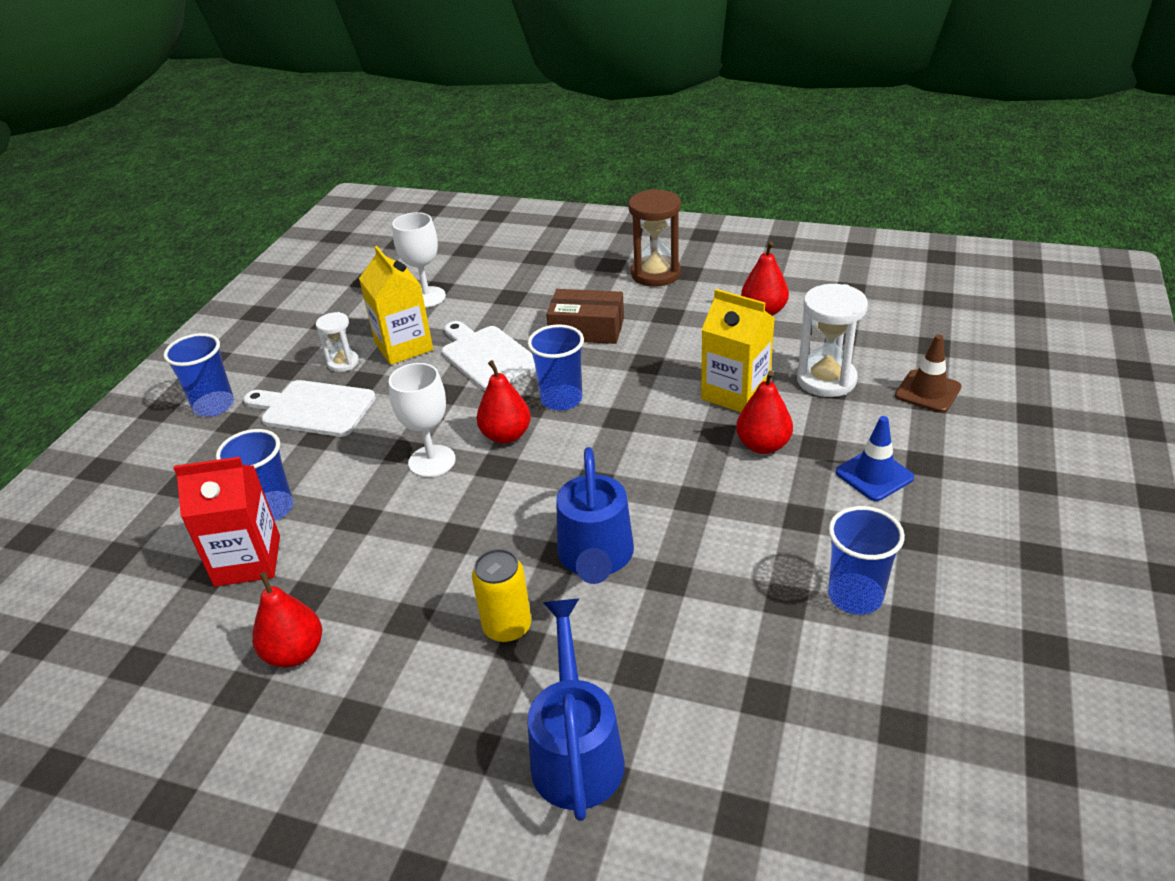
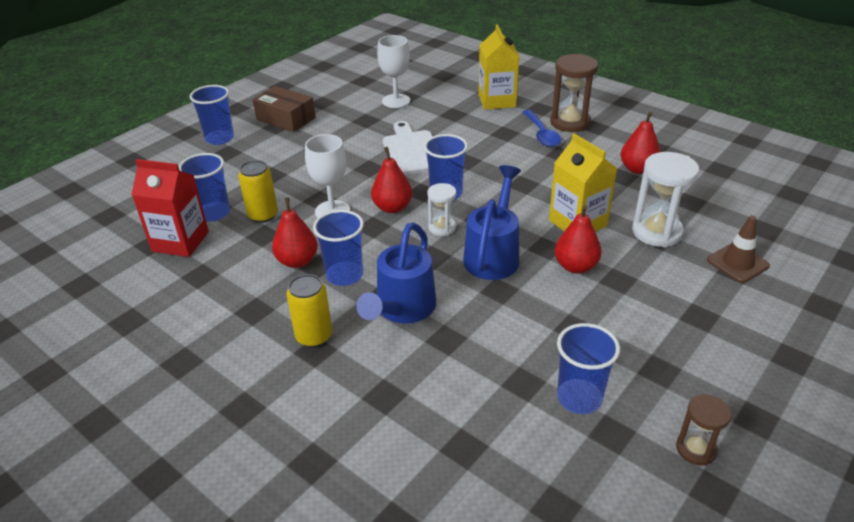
camera: 20 degrees right, 0 degrees up
(295, 653) = (173, 308): red pear -> red pear (297, 261)
(314, 408) = (279, 156): white cutting board -> none
(342, 492) = (263, 215): none -> yellow can
(343, 363) = (315, 131): white hourglass -> white hourglass (442, 227)
(404, 346) = (360, 130): yellow carton -> yellow carton (497, 101)
(498, 538) = (344, 275): none -> blue cup
(576, 751) = (308, 435): blue watering can -> blue watering can (493, 255)
(587, 329) = (494, 149): brown box -> brown box (286, 119)
(632, 297) = (541, 134): none -> blue spoon
(874, 475) = (651, 313): blue traffic cone -> none
(1003, 610) = (696, 449): none -> brown hourglass

